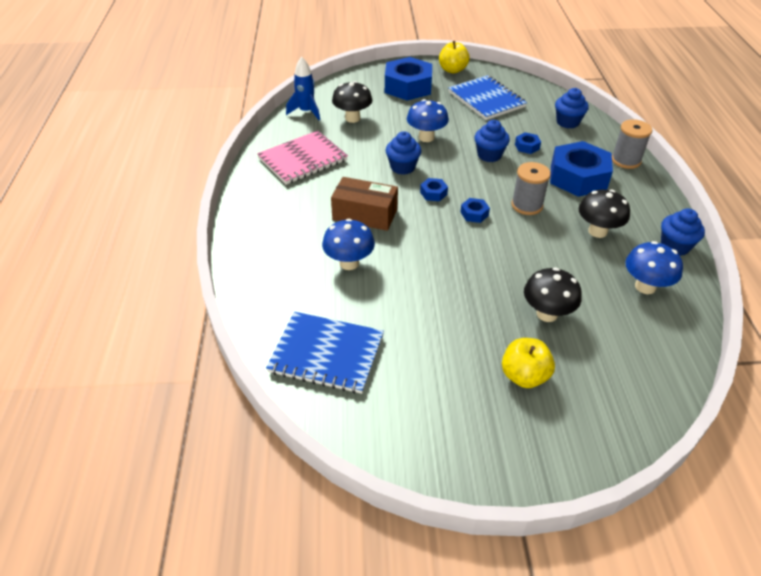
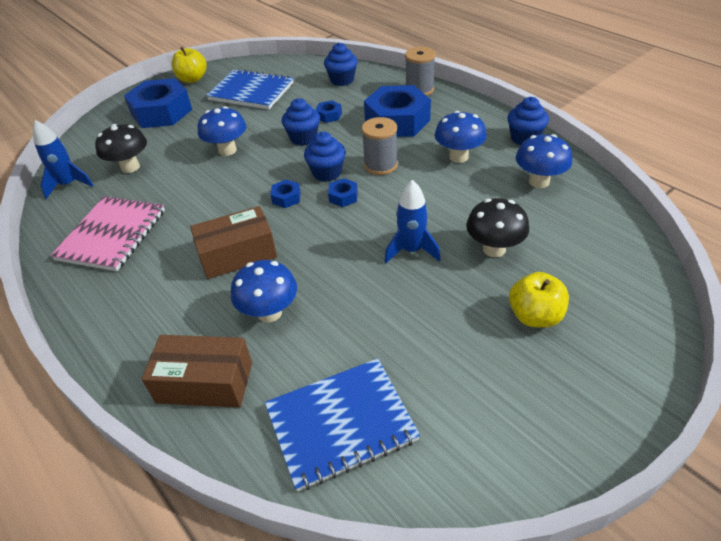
camera: 35 degrees left, 0 degrees up
(275, 281) = (205, 382): none -> brown box
(402, 167) = (231, 189): blue cupcake -> blue cupcake (327, 173)
(483, 279) = (411, 250): none -> blue rocket
(597, 231) = (458, 157): black mushroom -> blue mushroom

